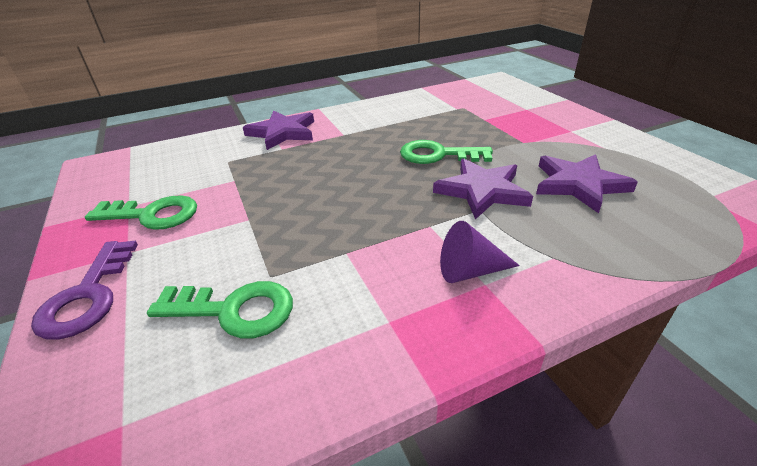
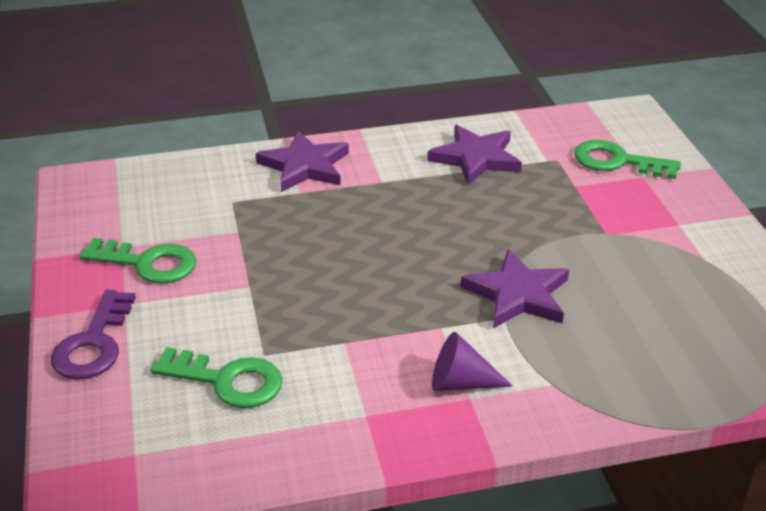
camera: 10 degrees right, 0 degrees up
(438, 155) = (489, 235): green key -> green key (617, 161)
(579, 185) = (635, 305): purple star -> purple star (476, 158)

